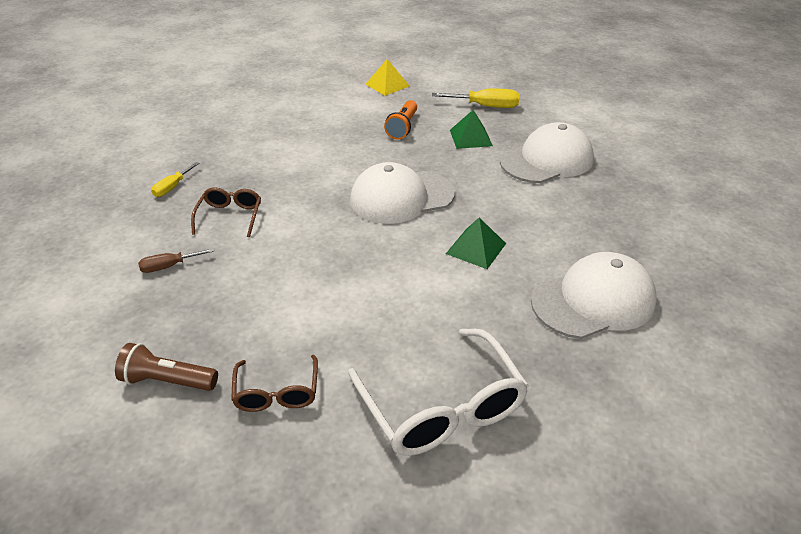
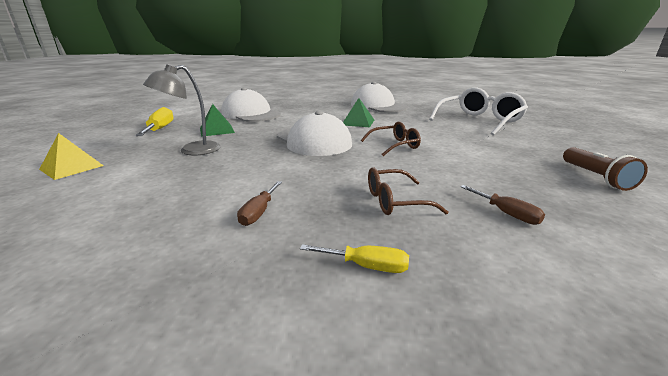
camera: 105 degrees left, 15 degrees down
(259, 157) = (259, 212): none -> brown screwdriver
(277, 392) = (535, 148): brown glasses -> brown glasses (394, 145)
(403, 127) = (192, 151): orange flashlight -> grey lamp

